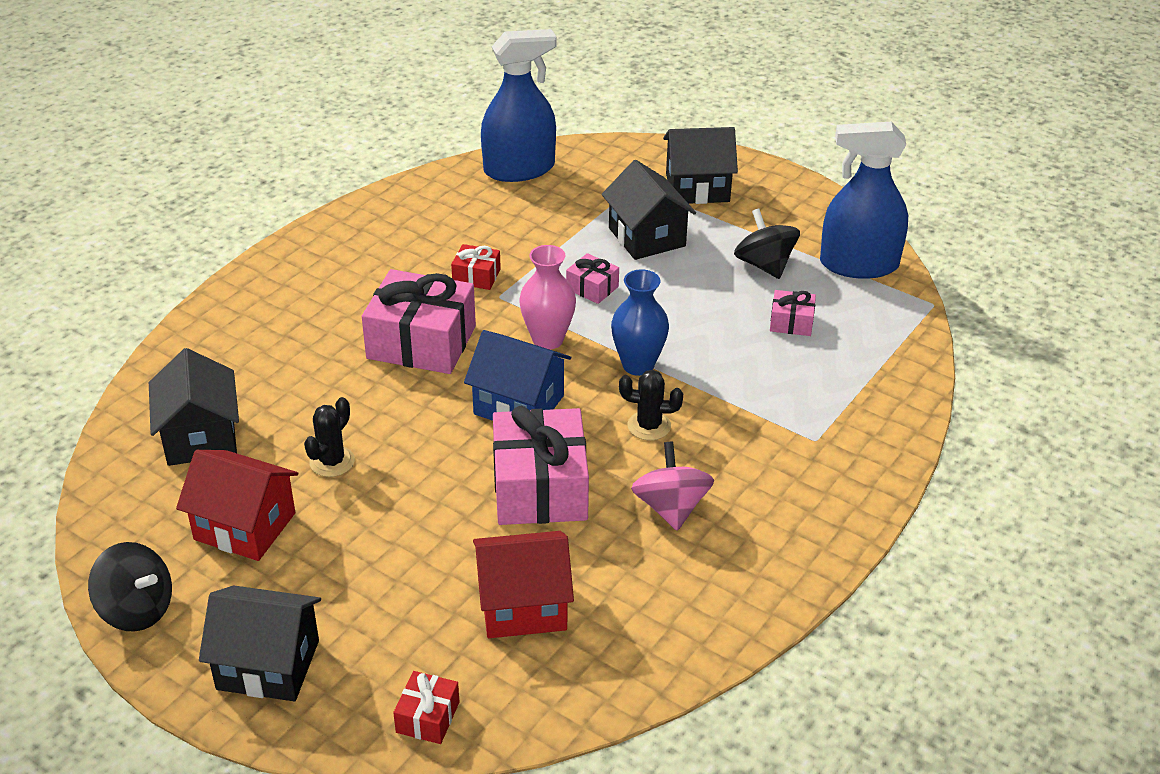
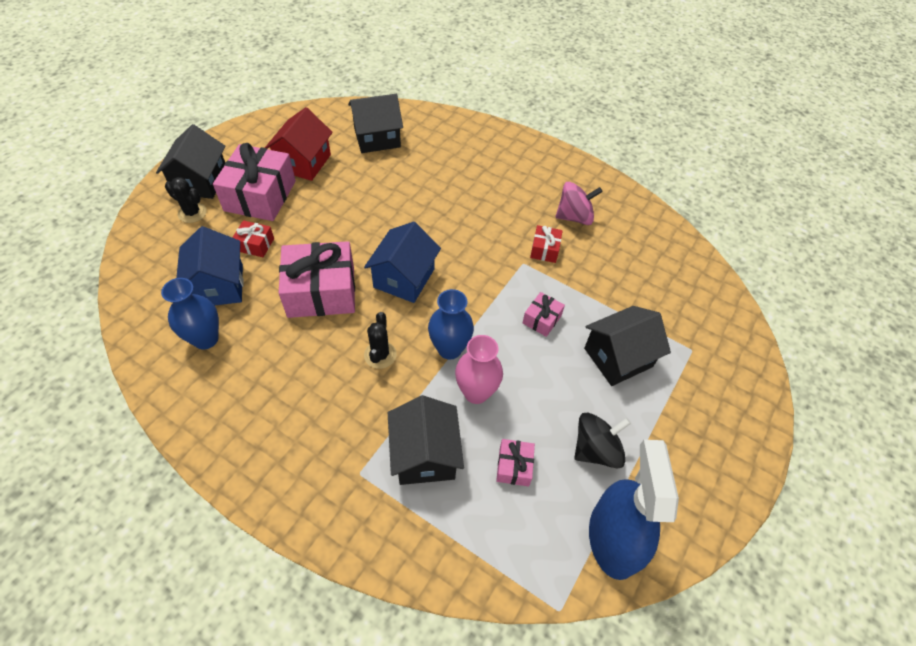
camera: 85 degrees right, 15 degrees up
(137, 609) = (250, 132): black spinning top -> none
(332, 462) = (353, 192): black cactus -> black cactus (192, 213)
(421, 342) = (467, 224): pink gift -> pink gift (260, 196)
(427, 717) = (146, 246): red gift -> red gift (255, 244)
(519, 169) = (691, 270): blue spray bottle -> none
(523, 605) = (218, 285): red house -> blue house
(547, 340) = (476, 293): pink vase -> pink vase (476, 392)
(625, 607) = (206, 339): none -> blue vase
(671, 508) = (293, 367): pink spinning top -> pink spinning top (574, 217)
(697, 188) = (704, 399): black house -> black house (425, 454)

